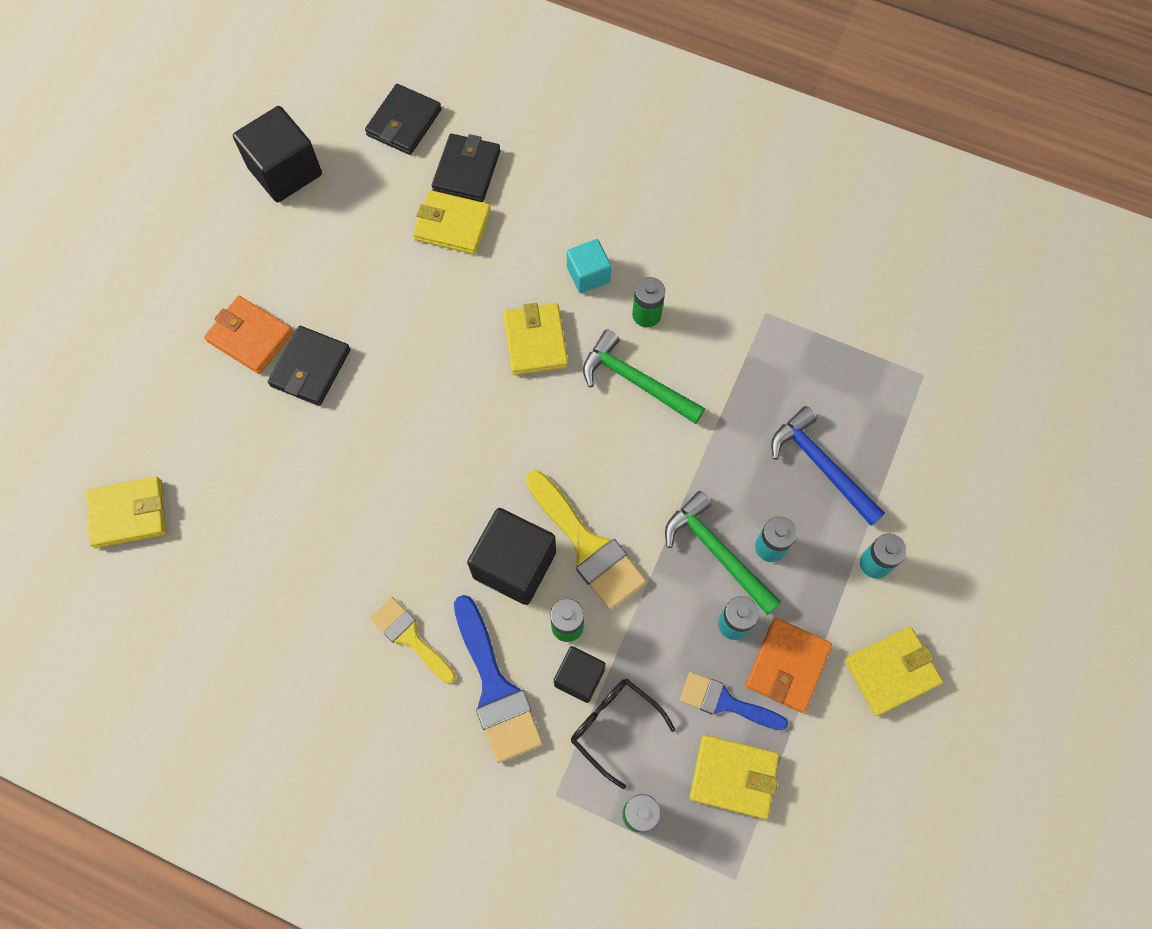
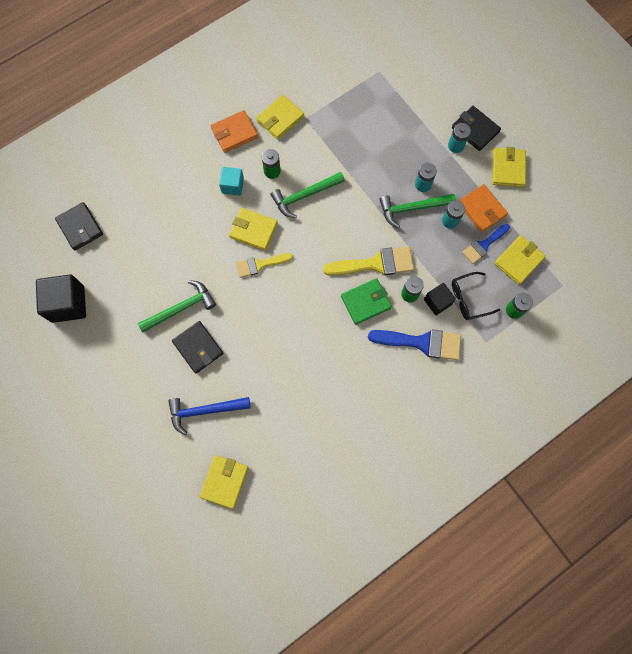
camera: 60 degrees left, 5 degrees up
(250, 337) = (159, 370): orange wallet -> orange wallet (234, 133)
(358, 313) = (181, 308): none -> green hammer
(410, 637) = (374, 370): yellow brush -> yellow brush (260, 265)
(452, 225) = (160, 235): yellow wallet -> yellow wallet (280, 119)
(466, 170) = (132, 211): black wallet -> black wallet (475, 130)
(514, 565) = (365, 302): black cube -> green wallet
(821, 465) = (397, 140): blue hammer -> blue hammer (205, 411)

